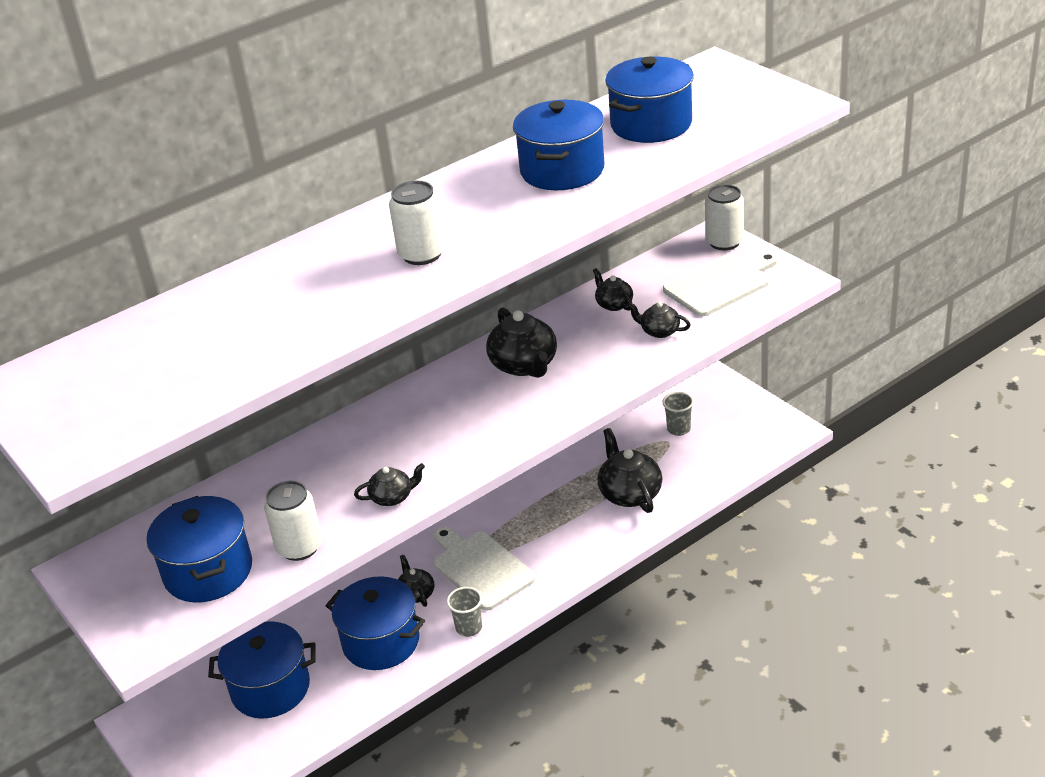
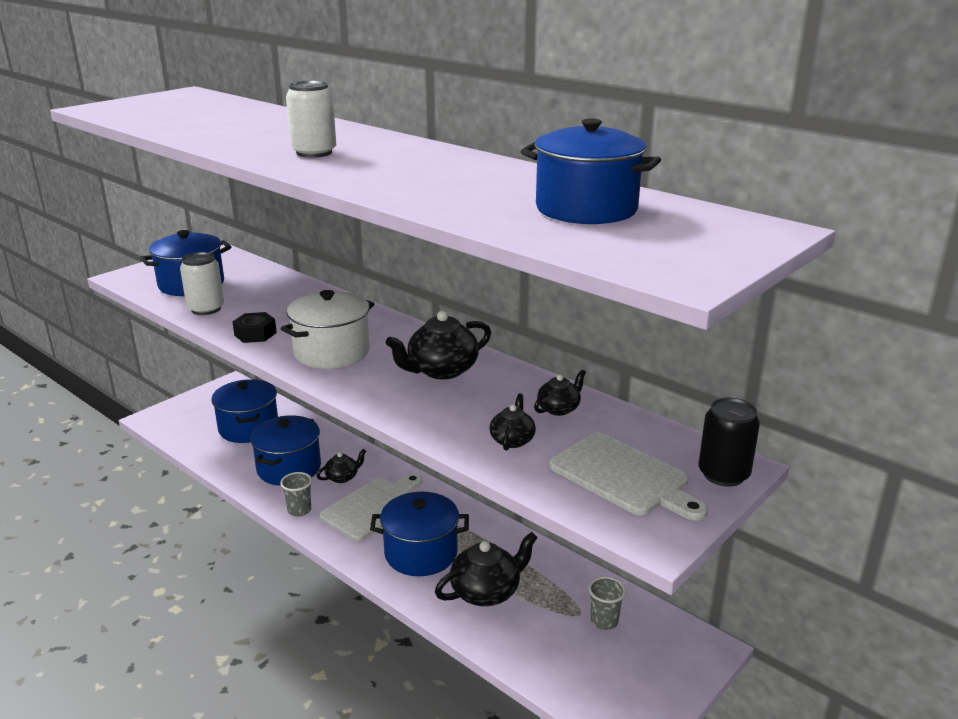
camera: 75 degrees right, 10 degrees down
(392, 497) = (255, 334): black teapot -> black nut
(460, 437) = (332, 352): none -> white pot
(562, 170) = (470, 182): blue pot -> blue pot (421, 553)
(724, 242) = (723, 474): white can -> black can

